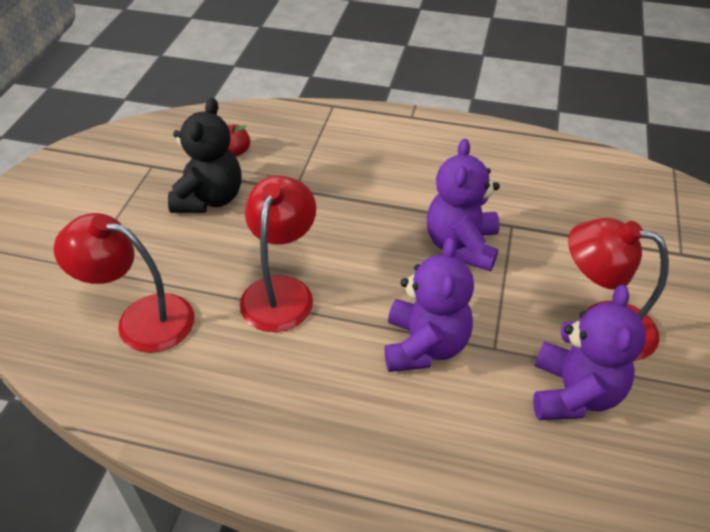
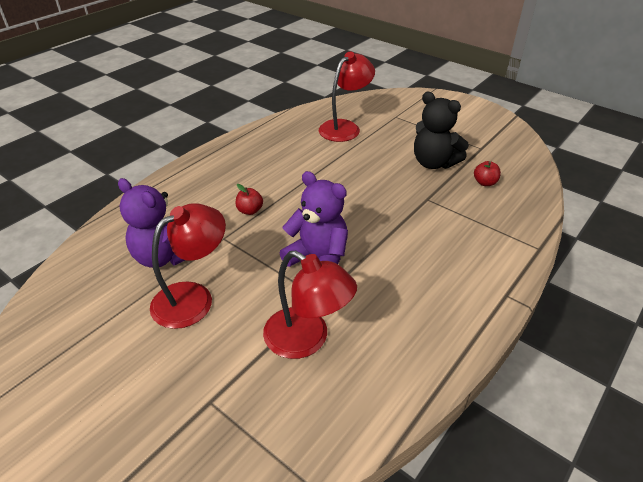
camera: 115 degrees right, 5 degrees down
(281, 291) = (332, 171): red lamp -> red lamp (307, 340)
(424, 346) = (250, 211): purple teddy bear -> red apple

